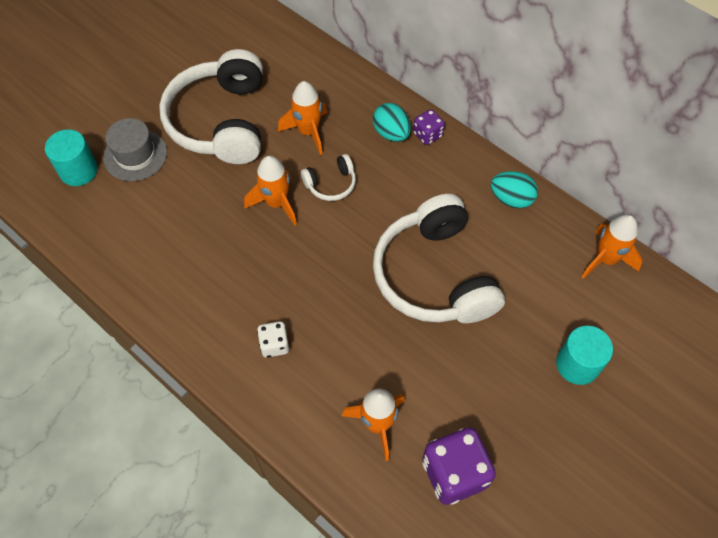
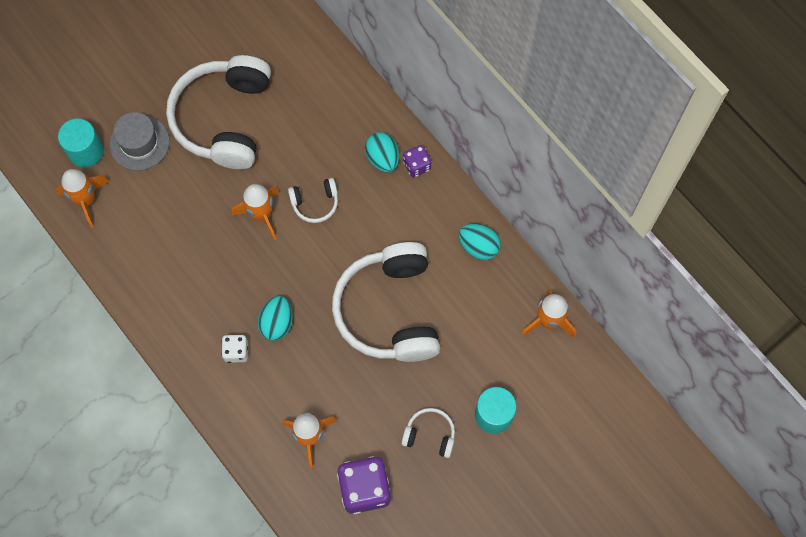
camera: 10 degrees right, 10 degrees up
(308, 132) = (304, 144): orange rocket -> orange rocket (86, 200)
(314, 307) = (277, 323): none -> turquoise egg
(513, 398) = (430, 434): none -> white headphones

